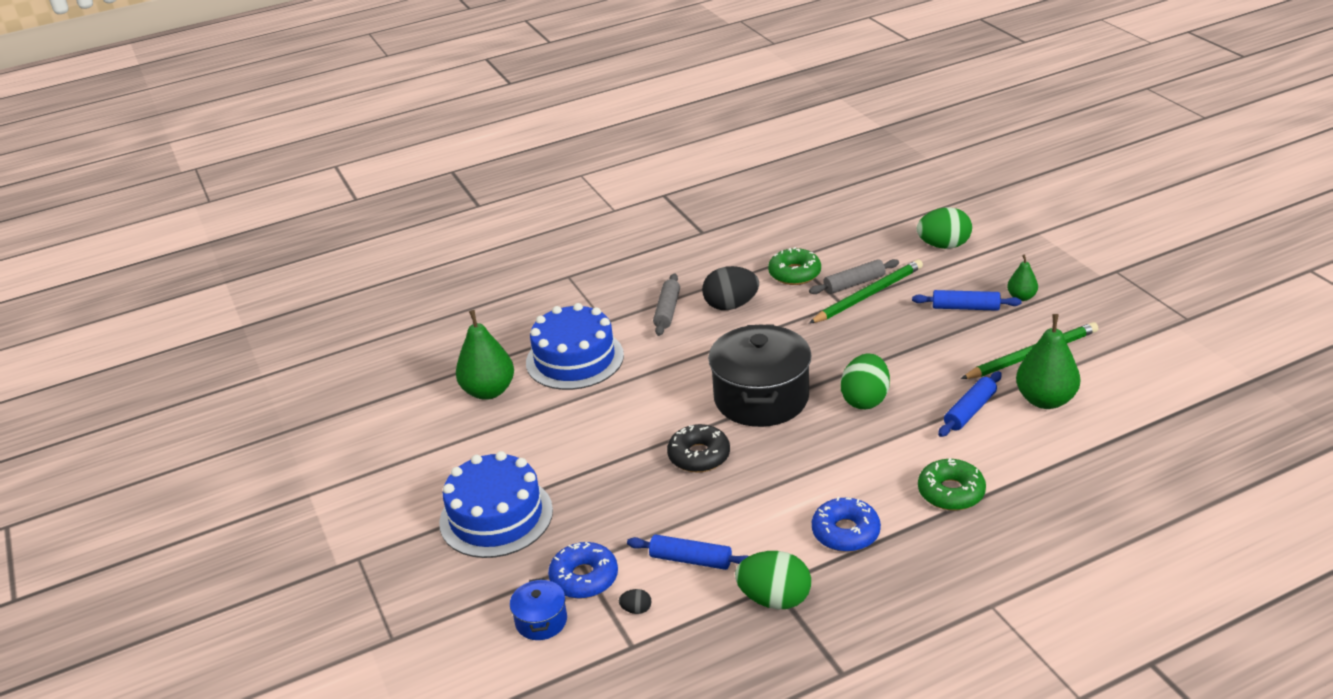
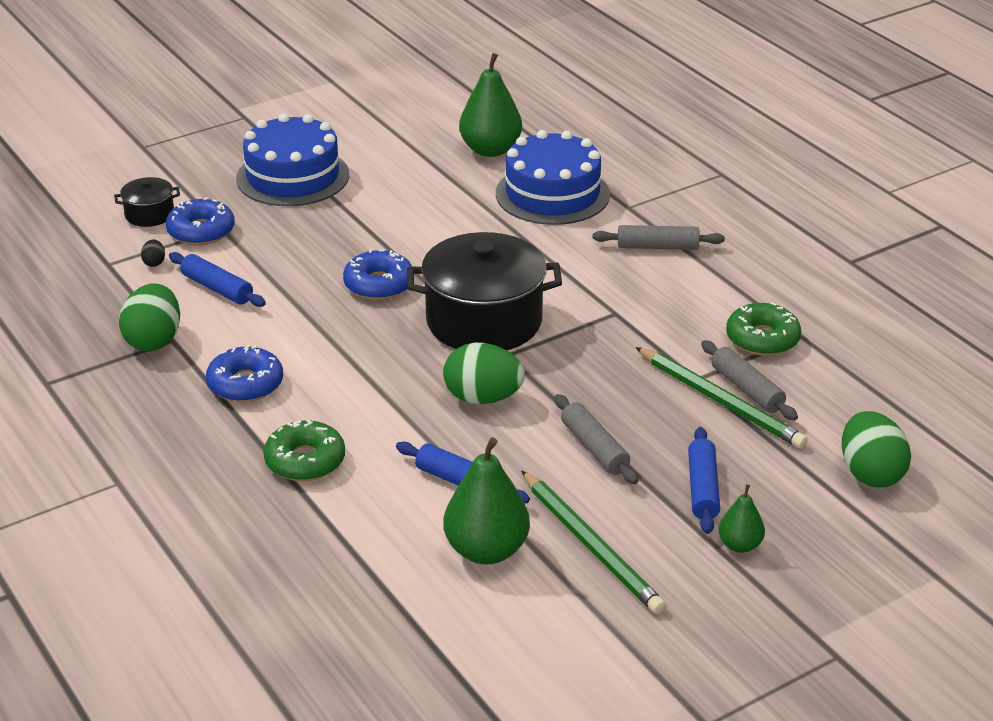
camera: 80 degrees right, 0 degrees up
(541, 621) = (149, 214): blue pot -> black pot
(690, 560) = (217, 288): blue rolling pin -> blue rolling pin turned 60 degrees counterclockwise
(699, 456) = (379, 284): black donut -> blue donut
(731, 305) = (676, 292): black egg -> none
(924, 349) = (594, 448): none -> grey rolling pin

